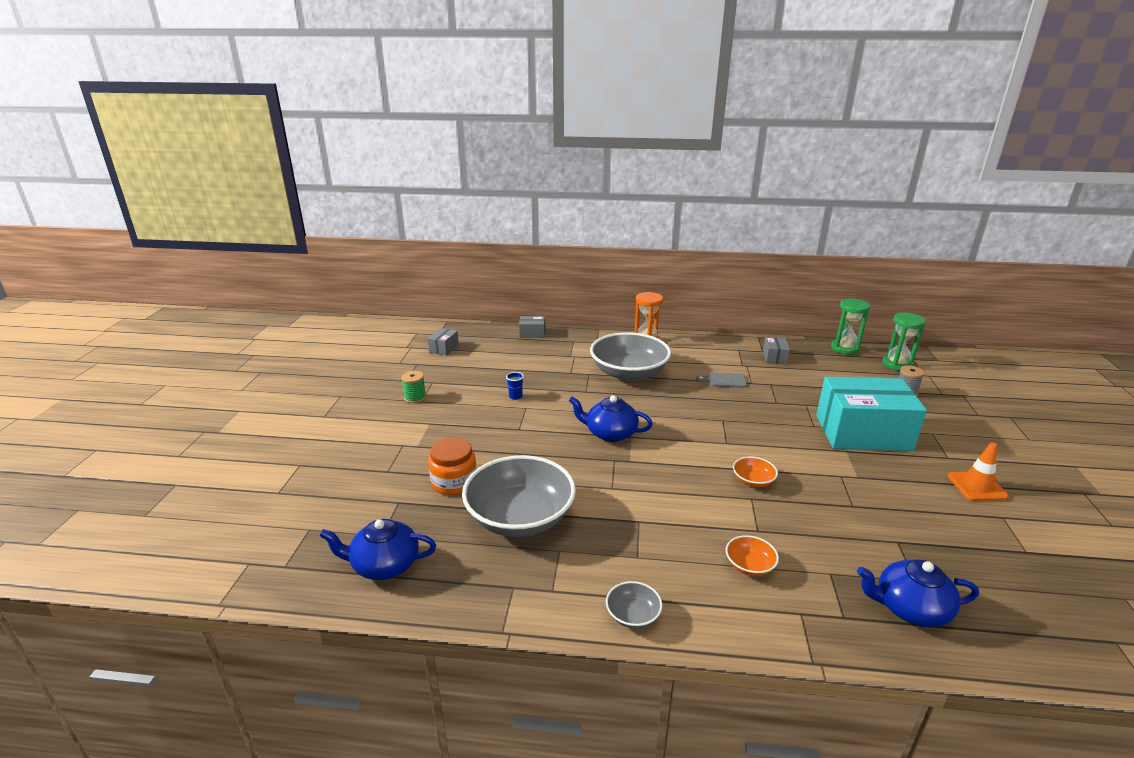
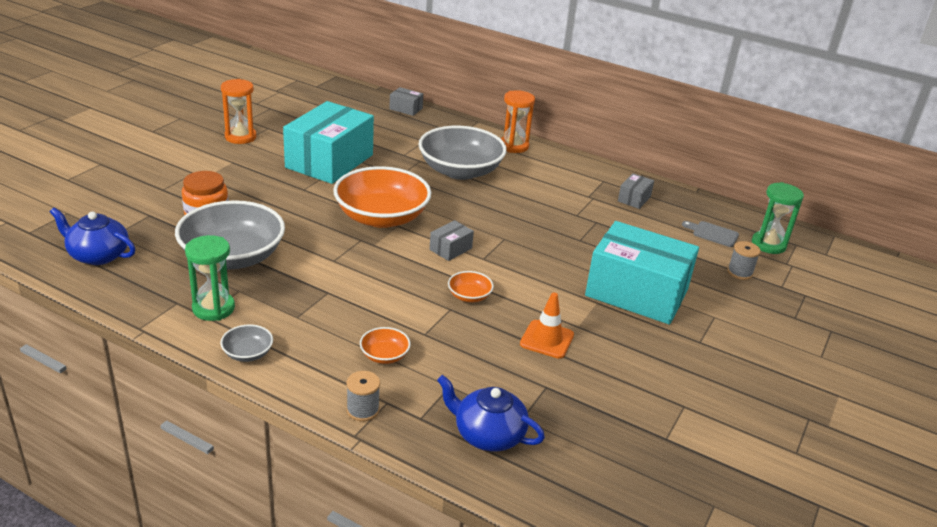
camera: 20 degrees right, 5 degrees up
(415, 397) = (240, 137): green spool -> orange hourglass
(444, 348) = (308, 100): grey box -> grey box (450, 249)
(515, 396) = (329, 161): blue cup -> turquoise box
(610, 433) = (381, 217): blue teapot -> orange bowl
(724, 380) = (551, 205): grey cutting board -> grey cutting board (713, 234)
(791, 631) = (363, 410): none -> grey spool
(844, 348) = (728, 212): green hourglass -> green hourglass (213, 308)
(977, 486) = (694, 374): orange traffic cone -> orange traffic cone (547, 339)

